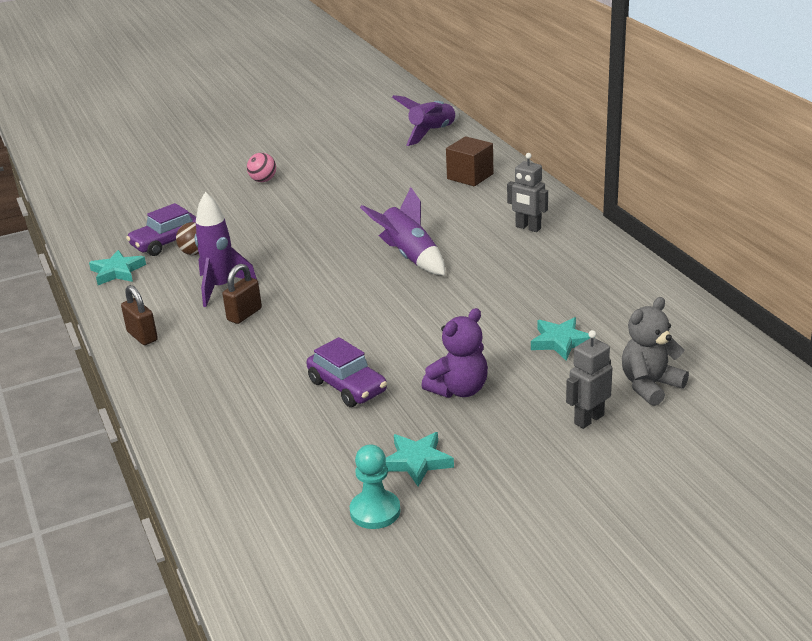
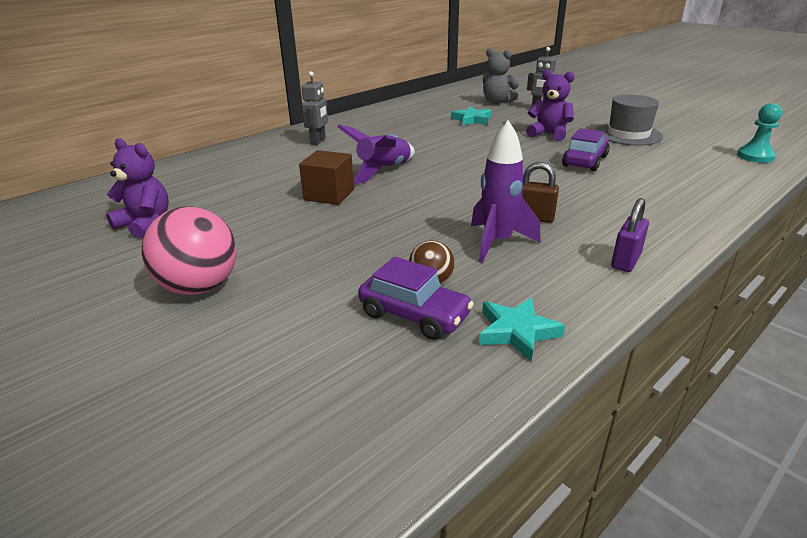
camera: 110 degrees left, 0 degrees up
(142, 336) = (625, 261): brown padlock -> purple padlock
(263, 180) = (200, 287): pink ball -> pink ball, size x1.89
(372, 158) = (145, 224): none -> purple teddy bear
(375, 511) = (681, 137): turquoise pawn -> turquoise pawn (755, 156)
(417, 461) = (628, 134): turquoise star -> grey hat
(432, 133) = (79, 203): purple rocket -> none
(470, 176) = (212, 171): brown cube -> brown cube (329, 195)

